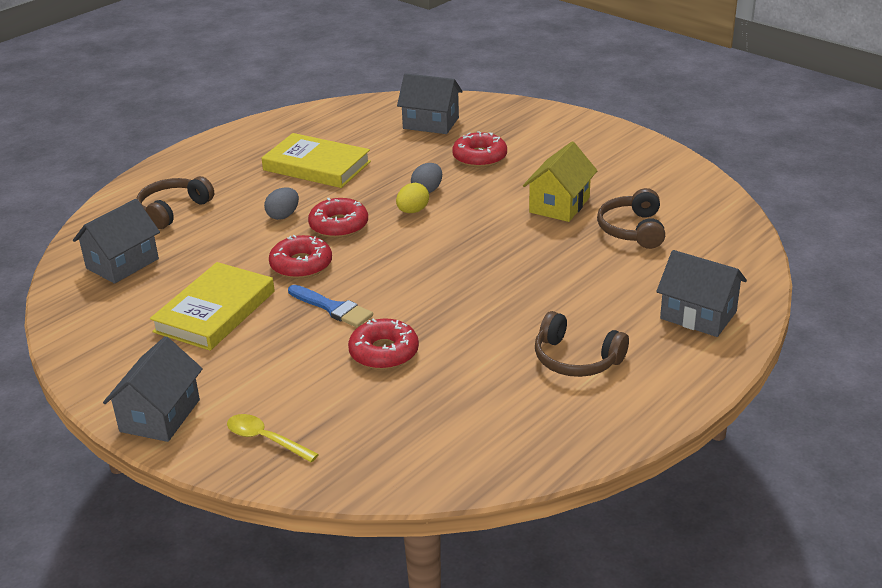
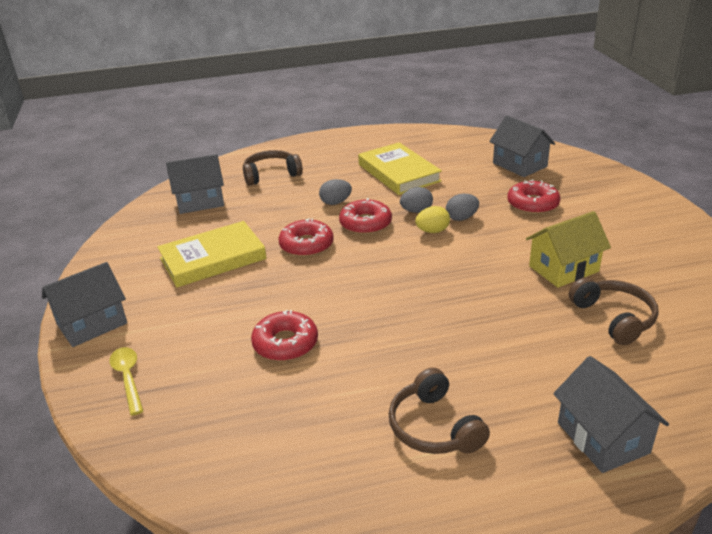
camera: 35 degrees right, 0 degrees up
(333, 308) = (290, 289): blue brush -> none
(377, 198) = (416, 211): none -> grey egg
(632, 230) = (614, 318): brown headphones -> brown headphones turned 120 degrees clockwise

